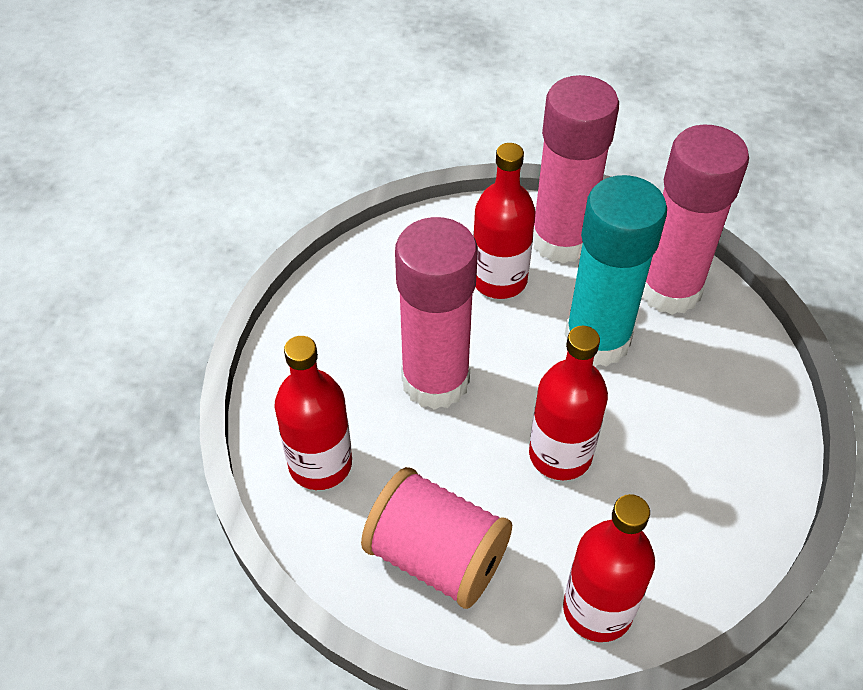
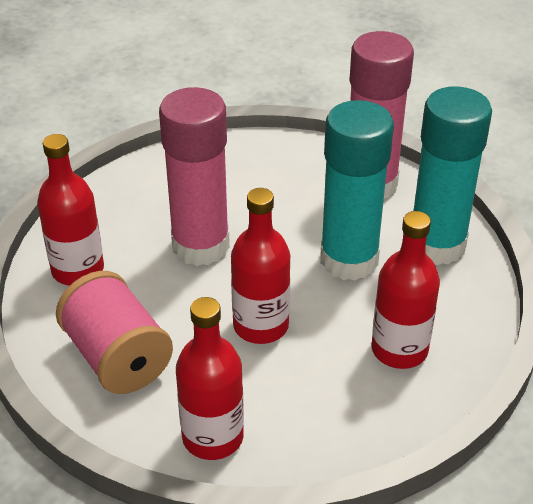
camera: 25 degrees right, 10 degrees down
(499, 280) = (299, 196): red bottle -> red bottle (399, 350)
(669, 289) = (436, 245): pink glue stick -> turquoise glue stick

